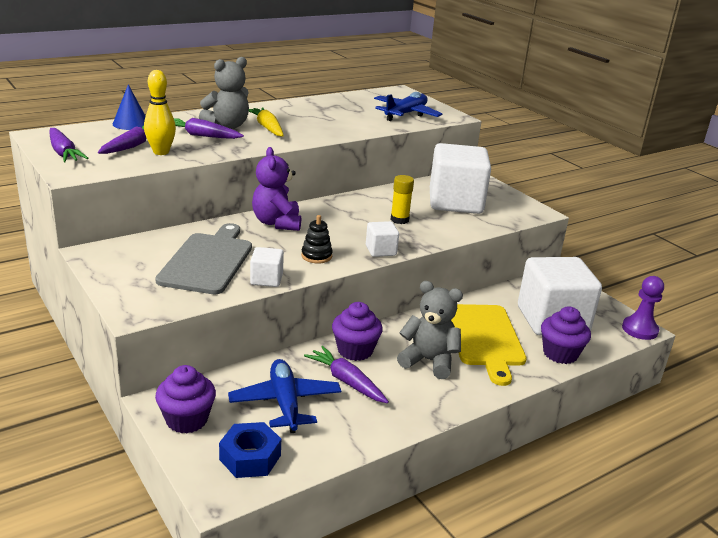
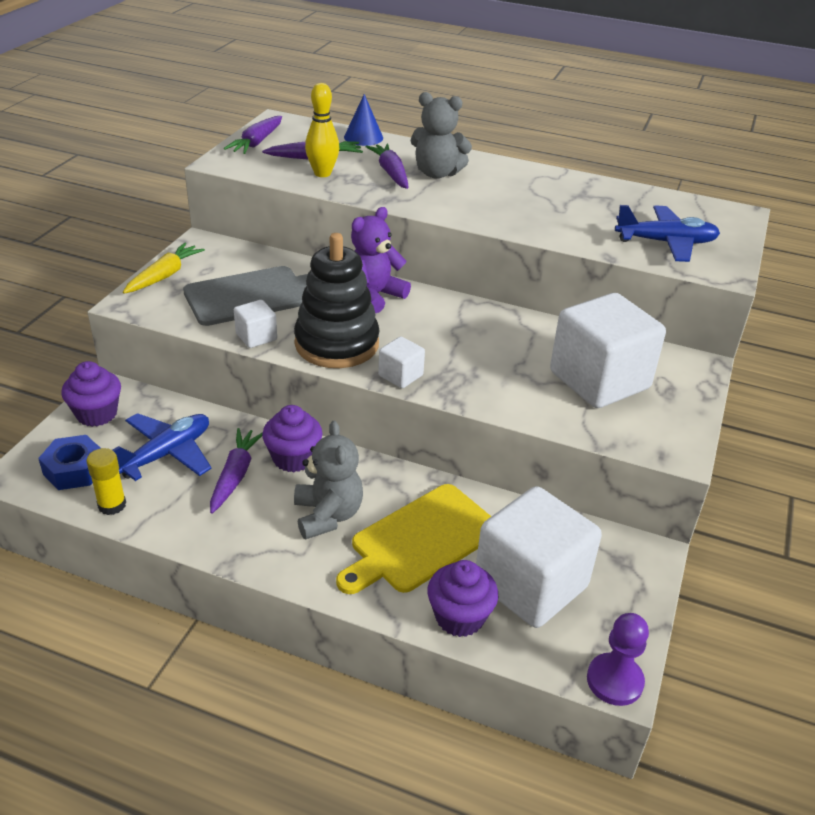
camera: 55 degrees right, 10 degrees up
(267, 128) = (468, 191): yellow carrot -> yellow carrot (164, 276)
(316, 256) = (337, 344): black stacking toy -> black stacking toy, size x2.29
(399, 220) = (491, 360): yellow glue stick -> yellow glue stick (112, 505)

